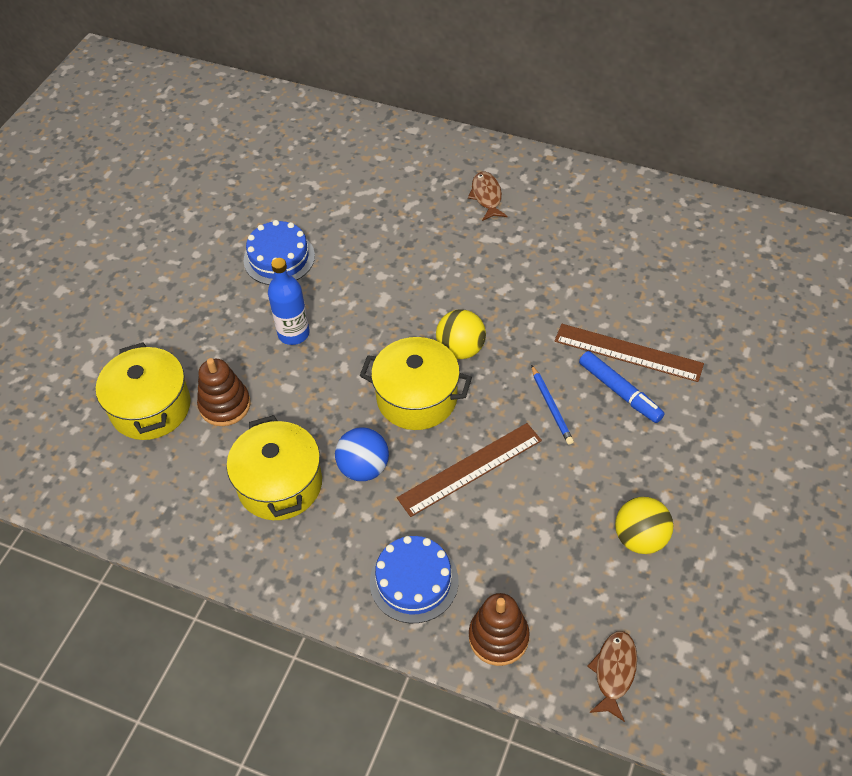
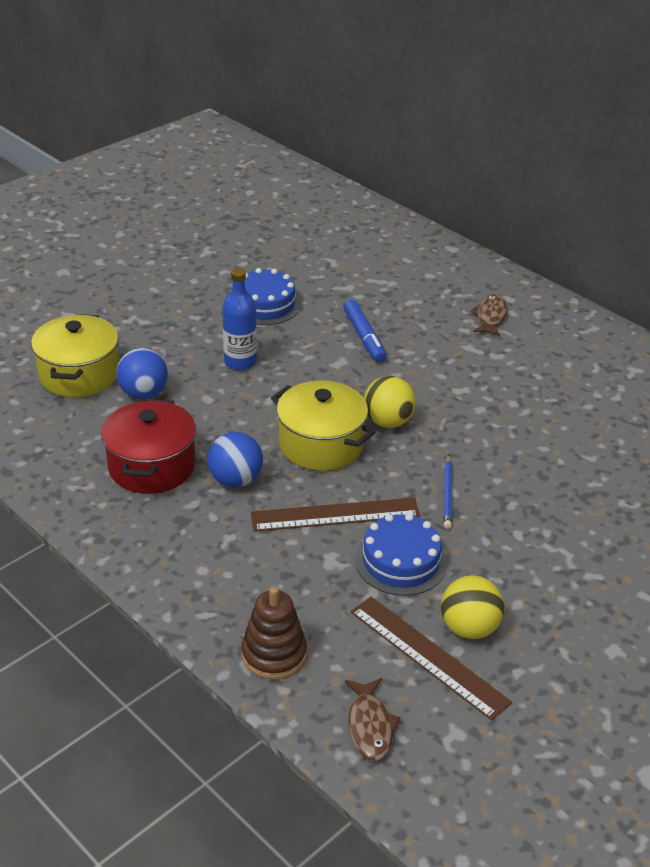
camera: 20 degrees right, 15 degrees down
(225, 405) = (143, 393): brown stacking toy -> blue ball
(280, 484) = (152, 466): yellow pot -> red pot
(414, 581) = (223, 581): blue cake -> blue cake (401, 561)
(614, 672) = (370, 726): brown fish -> brown fish turned 135 degrees clockwise
(619, 391) = (525, 505): blue marker -> blue marker (364, 337)
(628, 353) = (554, 477): brown ruler -> brown ruler (428, 656)

